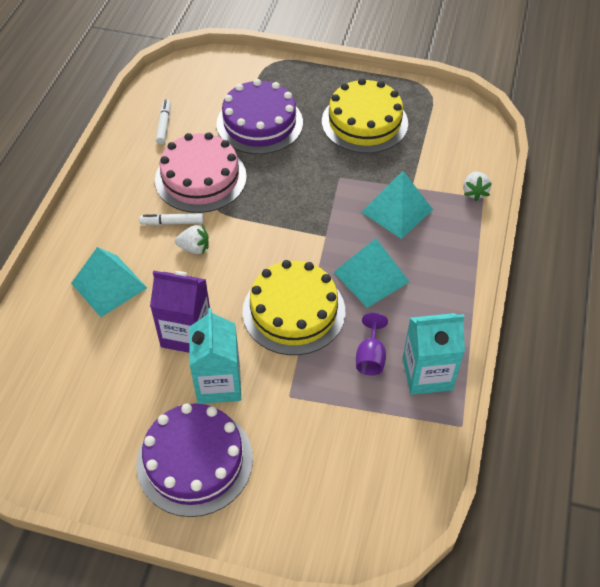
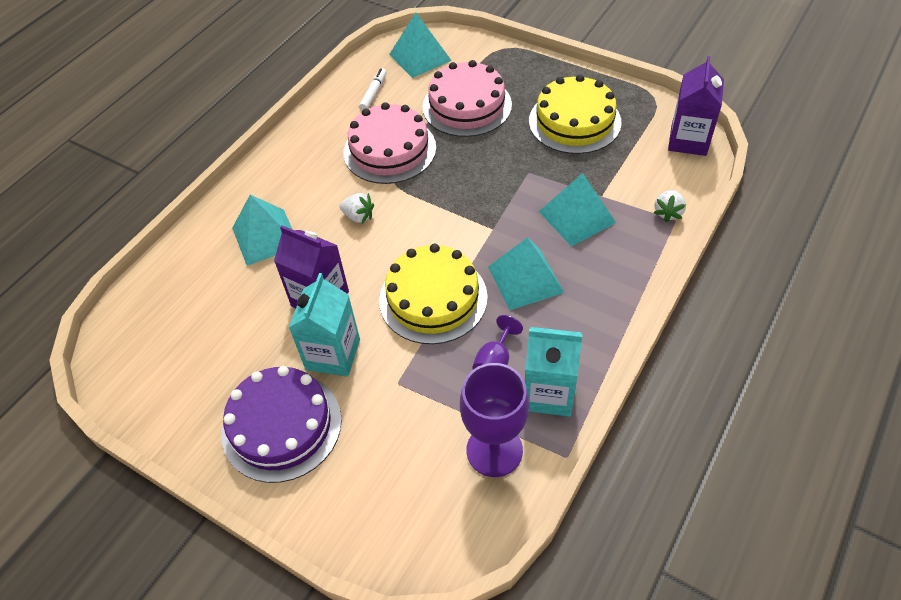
camera: 20 degrees right, 0 degrees up
(172, 222) = (347, 188): white marker -> none
(197, 82) = (420, 57): none -> turquoise pyramid
(259, 123) = (467, 106): purple cake -> pink cake
(398, 435) = (494, 450): none -> purple goblet
(470, 124) = (688, 140): none -> purple carton

